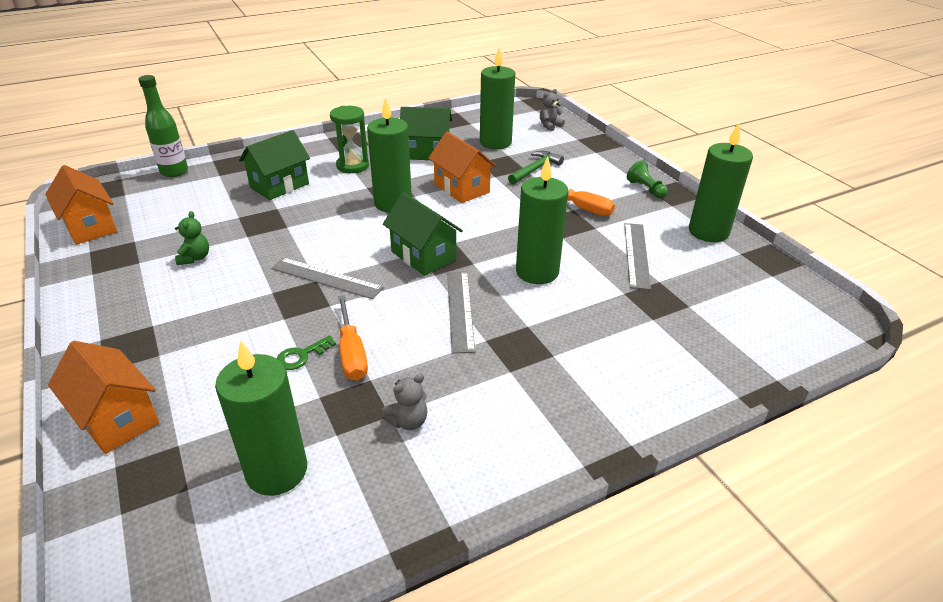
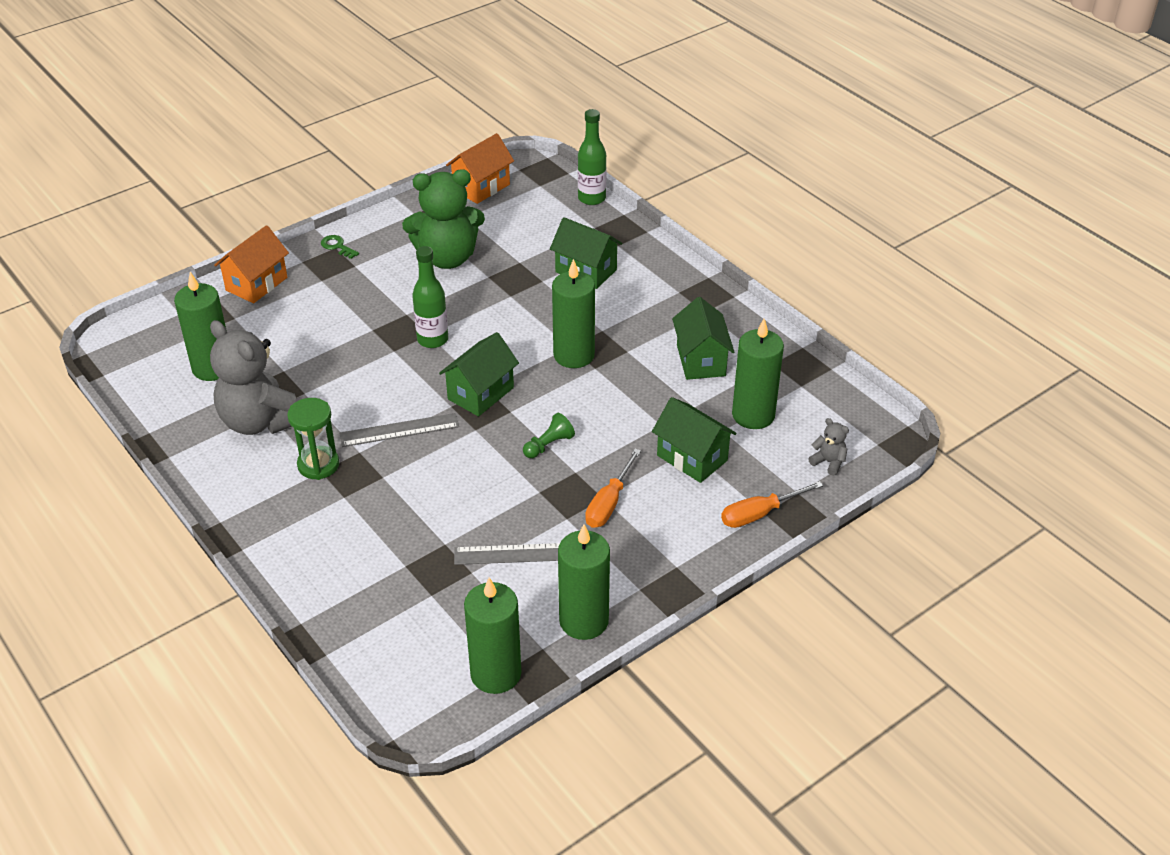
camera: 80 degrees right, 5 degrees up
(195, 258) = (447, 258): green teddy bear -> green teddy bear, size x2.48
(302, 356) = (327, 351): green key -> green key (337, 246)
(326, 278) = (432, 340): grey ruler -> green bottle
(352, 166) = (646, 310): green hourglass -> green hourglass (318, 465)
(352, 353) = (334, 376): orange screwdriver -> orange screwdriver (759, 514)
(408, 421) = (261, 421): grey teddy bear -> grey teddy bear, size x2.48
(461, 188) = (623, 401): orange house -> none
(535, 169) = (692, 458): green hammer -> green house
(537, 272) = (469, 476): green candle -> green candle (495, 673)
(646, 189) = (674, 564): green pawn -> green pawn (548, 445)

